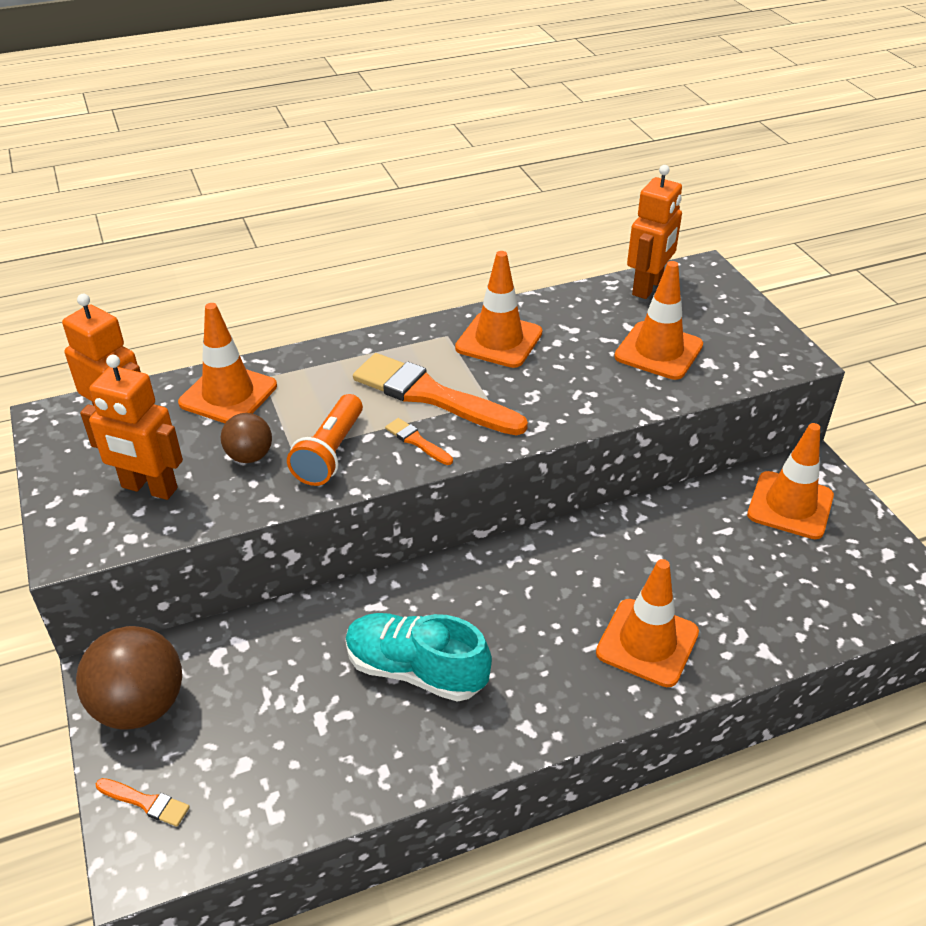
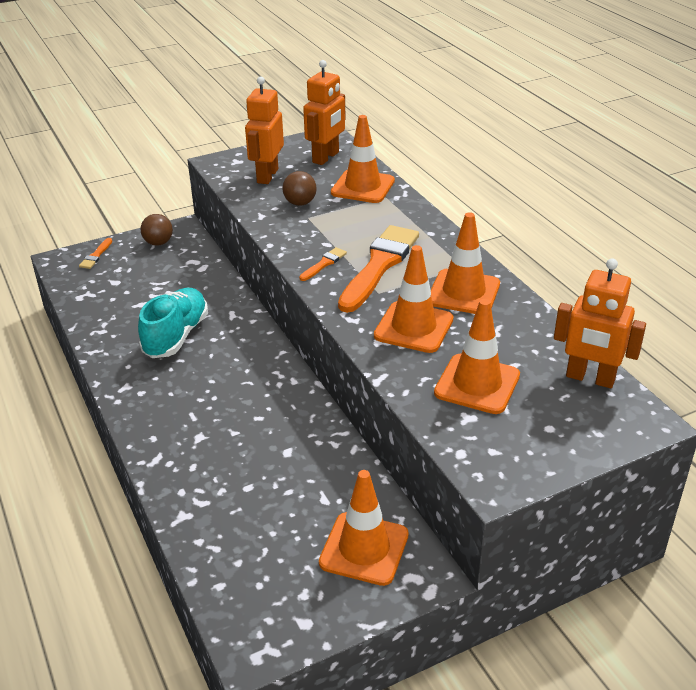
camera: 85 degrees right, 5 degrees down
(140, 706) = (158, 243): brown ball -> brown ball, size x0.56
(330, 453) = (306, 231): orange flashlight -> none
(647, 643) = (195, 445): orange traffic cone -> orange traffic cone (413, 327)

